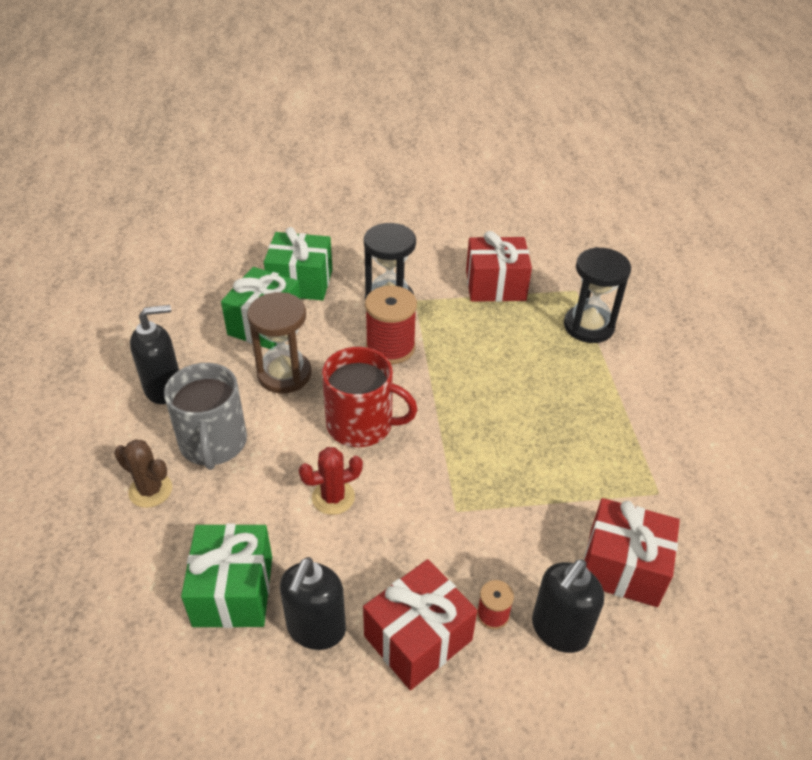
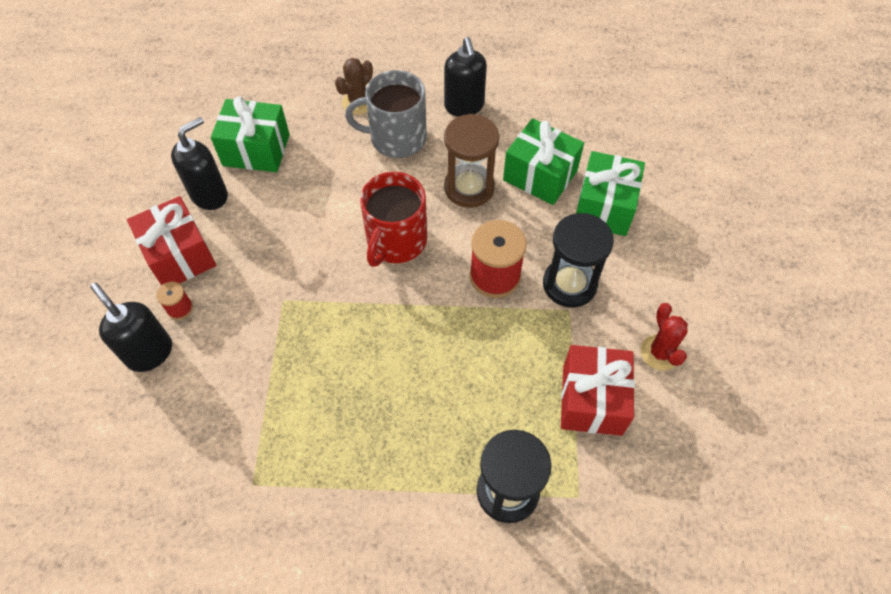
camera: 100 degrees right, 15 degrees up
(316, 629) = (209, 195): black soap dispenser -> black soap dispenser turned 105 degrees clockwise
(333, 497) = (321, 214): red cactus -> red cactus (660, 352)
(623, 567) = (185, 421): red gift -> none

